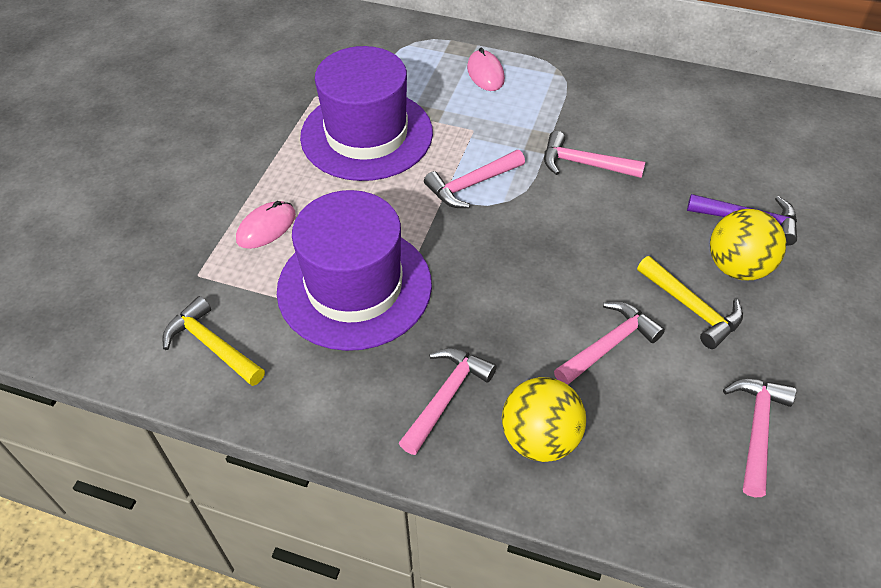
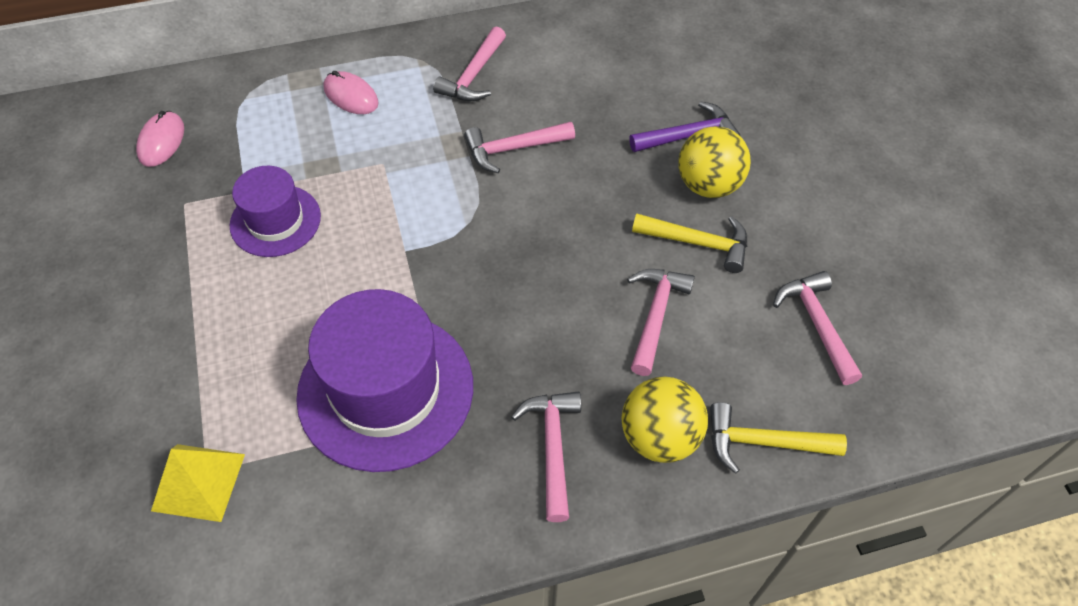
camera: 35 degrees left, 5 degrees up
(187, 279) = (198, 482): none -> yellow pyramid
(212, 345) = (283, 536): yellow hammer -> yellow hammer (763, 442)
(266, 227) = (243, 378): pink mouse -> pink mouse (161, 141)
(366, 134) = (275, 221): purple hat -> purple hat, size x0.58
(471, 185) = (423, 223): pink hammer -> pink hammer (473, 76)

